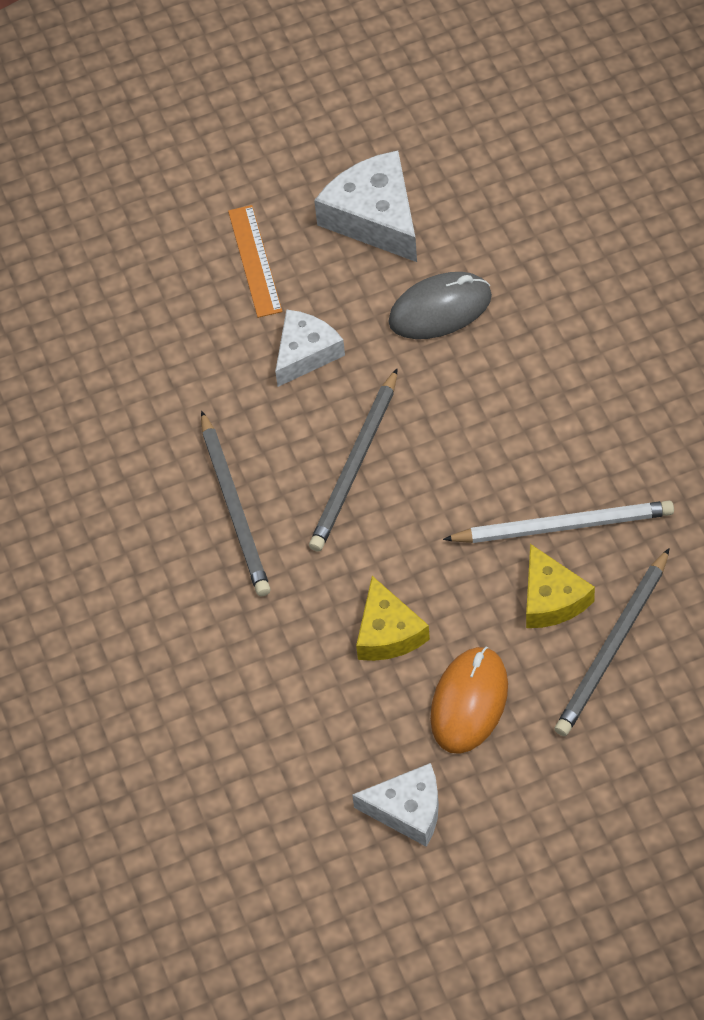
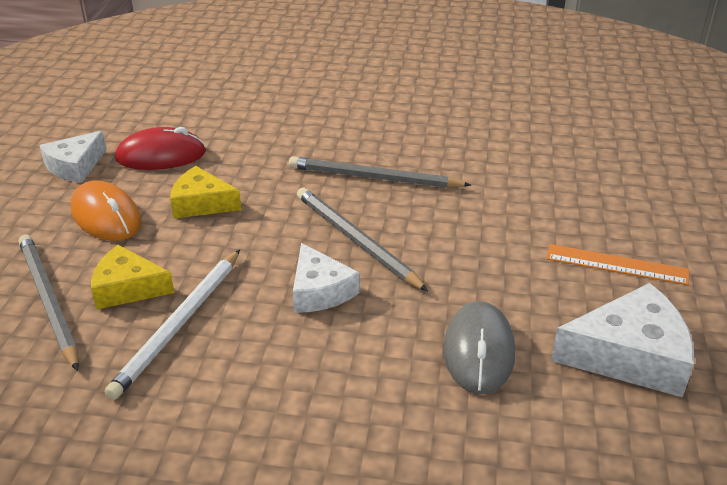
camera: 115 degrees right, 20 degrees down
(305, 353) = (490, 256): white cheese -> white cheese (319, 291)
(328, 739) = (161, 155): none -> red mouse

